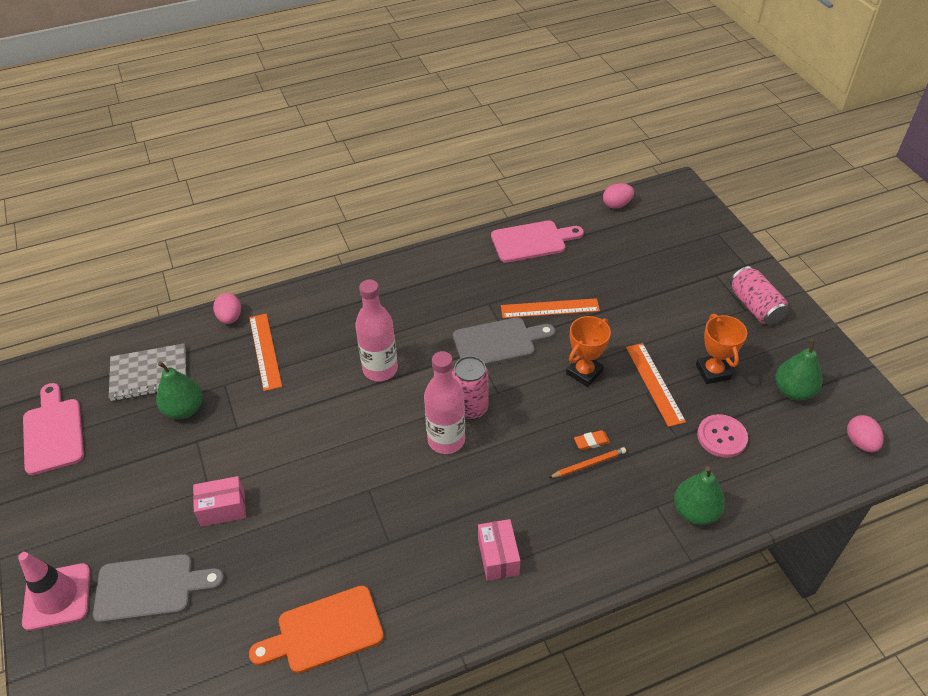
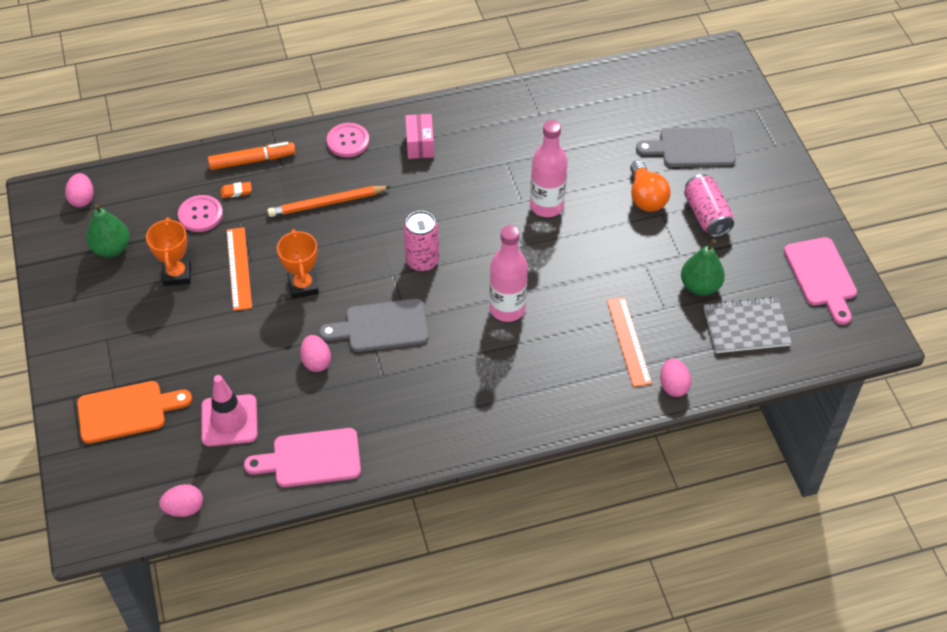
camera: 175 degrees left, 5 degrees up
(57, 597) = (764, 148): pink traffic cone -> pink traffic cone (229, 420)
(223, 509) = (646, 197): pink box -> orange light bulb
(324, 631) = (556, 111): orange cutting board -> orange cutting board (127, 411)
(446, 440) = (449, 235): pink bottle -> pink bottle (546, 206)
(550, 308) = (316, 362): orange ruler -> pink egg
(584, 372) = (303, 286): orange trophy -> orange trophy turned 60 degrees counterclockwise
(588, 464) = (327, 203): orange pencil -> orange pencil, size x1.66
(589, 552) = (348, 141): none -> pink button
(591, 442) = (318, 221): orange eraser -> orange eraser (236, 191)
(695, 511) = (252, 161): green pear -> orange marker
(755, 307) = (94, 341): pink can -> pink can (706, 215)

